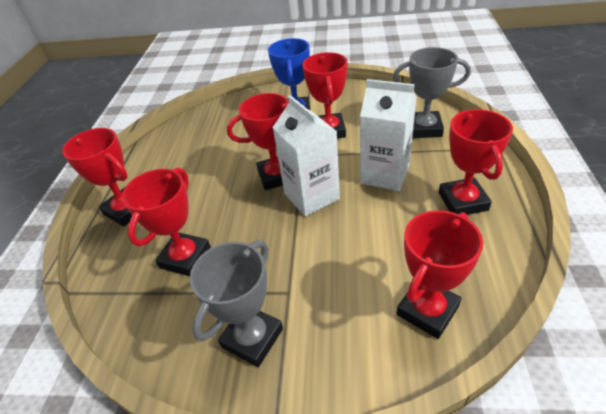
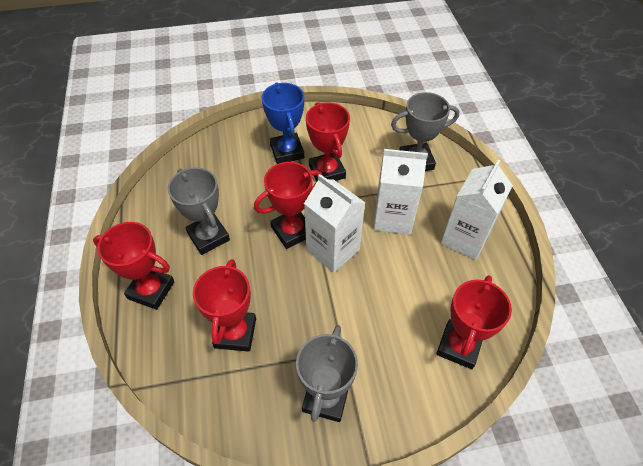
camera: 20 degrees left, 10 degrees up
(197, 173) = (208, 236): none -> grey trophy
(462, 201) = (465, 238): red trophy -> white carton

